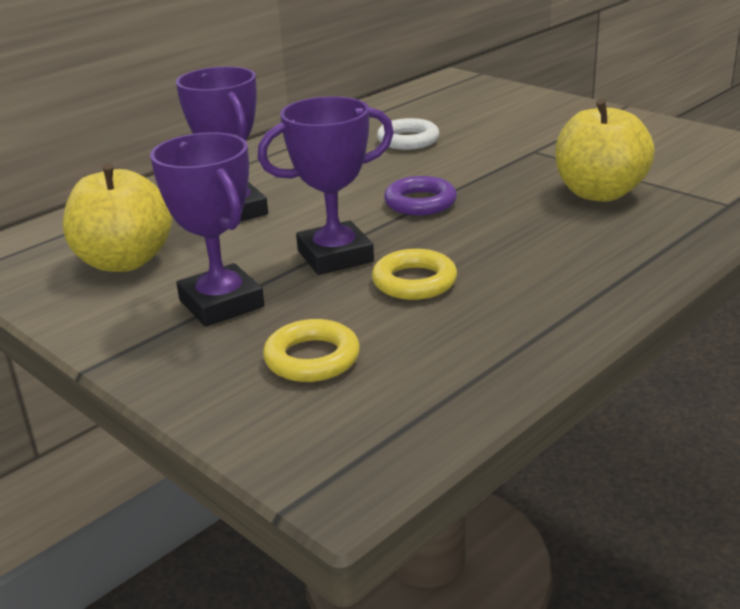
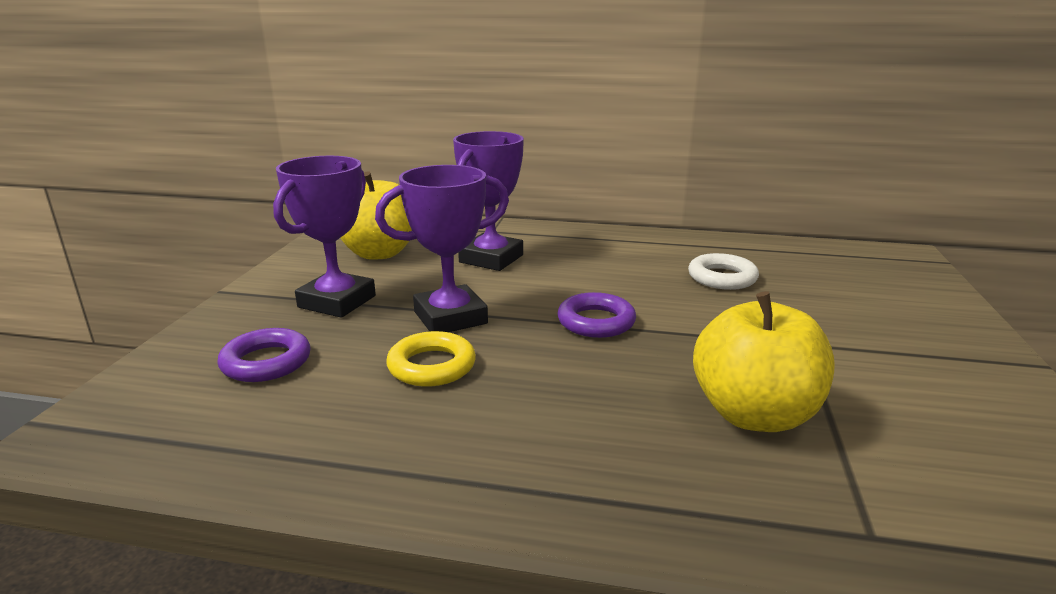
camera: 55 degrees right, 5 degrees down
(312, 358) = (266, 362): yellow ring -> purple ring
(335, 256) = (450, 318): purple trophy -> purple trophy turned 60 degrees counterclockwise

